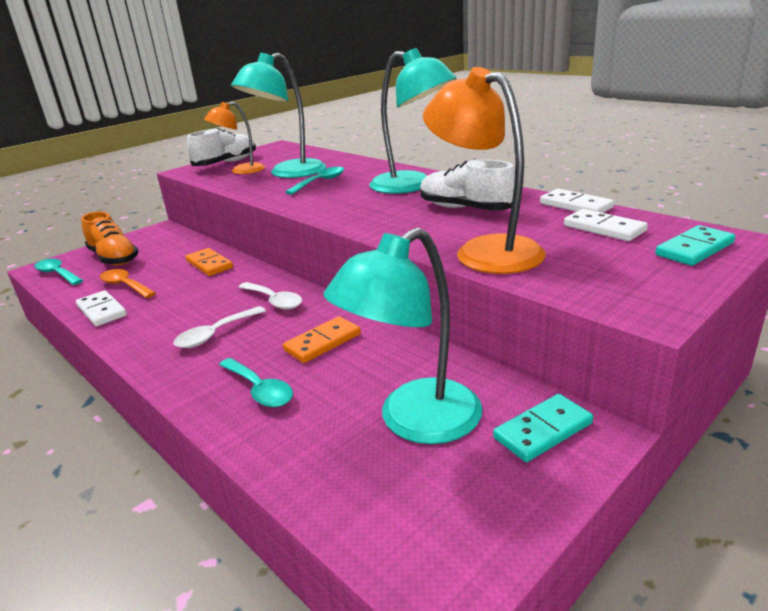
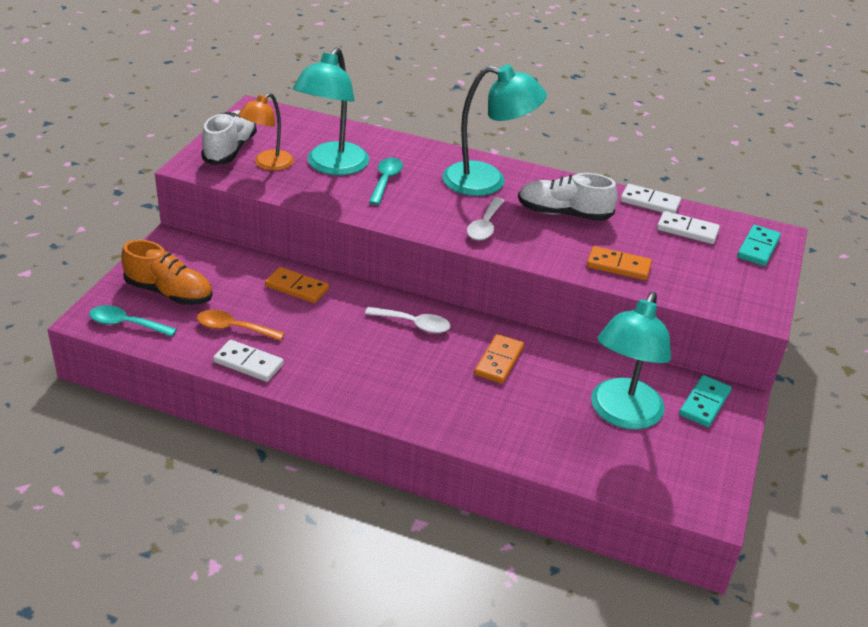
camera: 30 degrees left, 10 degrees up
(215, 334) = (396, 369): white spoon -> white spoon (485, 226)
(259, 390) = (489, 413): turquoise spoon -> none
(485, 250) = (618, 266): orange lamp -> orange domino

